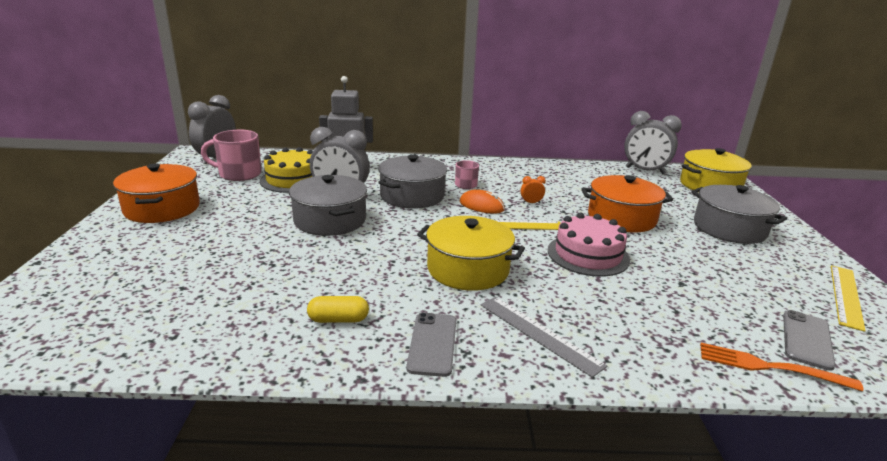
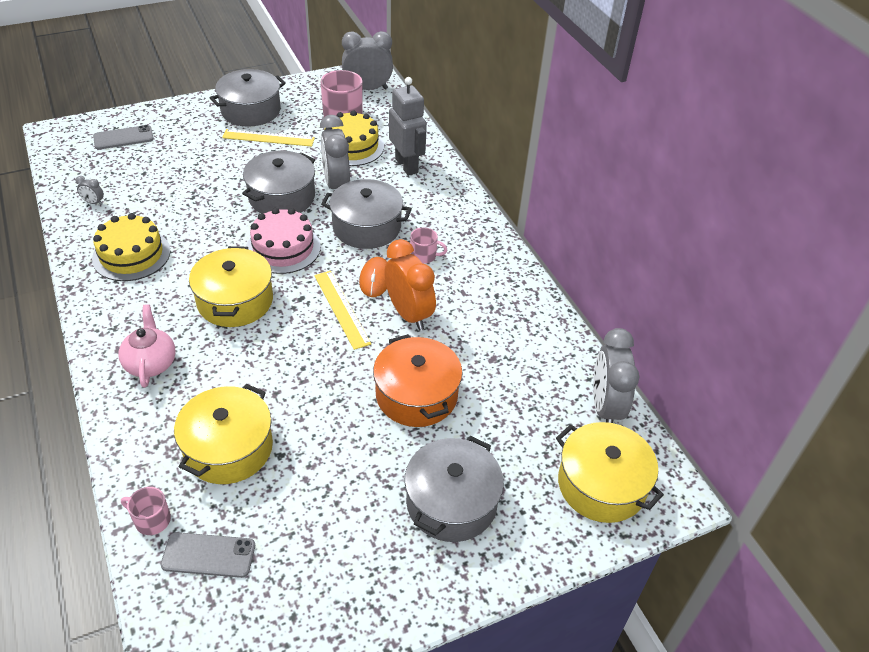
camera: 65 degrees right, 20 degrees up
(162, 208) = (251, 110): orange pot -> grey pot
(196, 334) = (93, 202): none -> grey clock
(338, 319) = (131, 255): yellow capsule -> yellow cake
(432, 344) = (118, 308): grey phone -> grey phone (123, 138)
(531, 203) = (409, 314): orange clock -> orange clock, size x2.39
(539, 334) = (151, 363): grey ruler -> pink teapot
(588, 255) = (305, 376): pink cake -> pink cake (283, 248)
(672, 307) = (228, 448): none -> yellow pot
(770, 367) = (152, 520): orange fork -> pink mug
(845, 296) = (320, 608): yellow ruler -> yellow ruler (268, 138)

